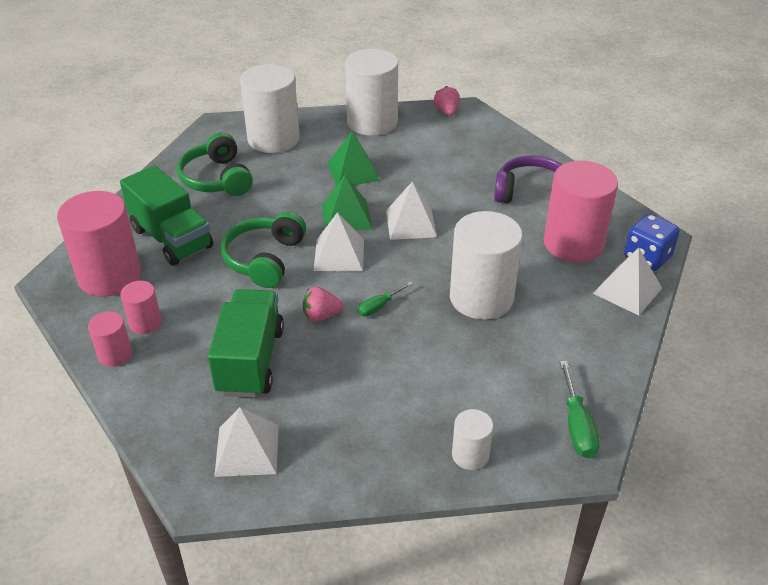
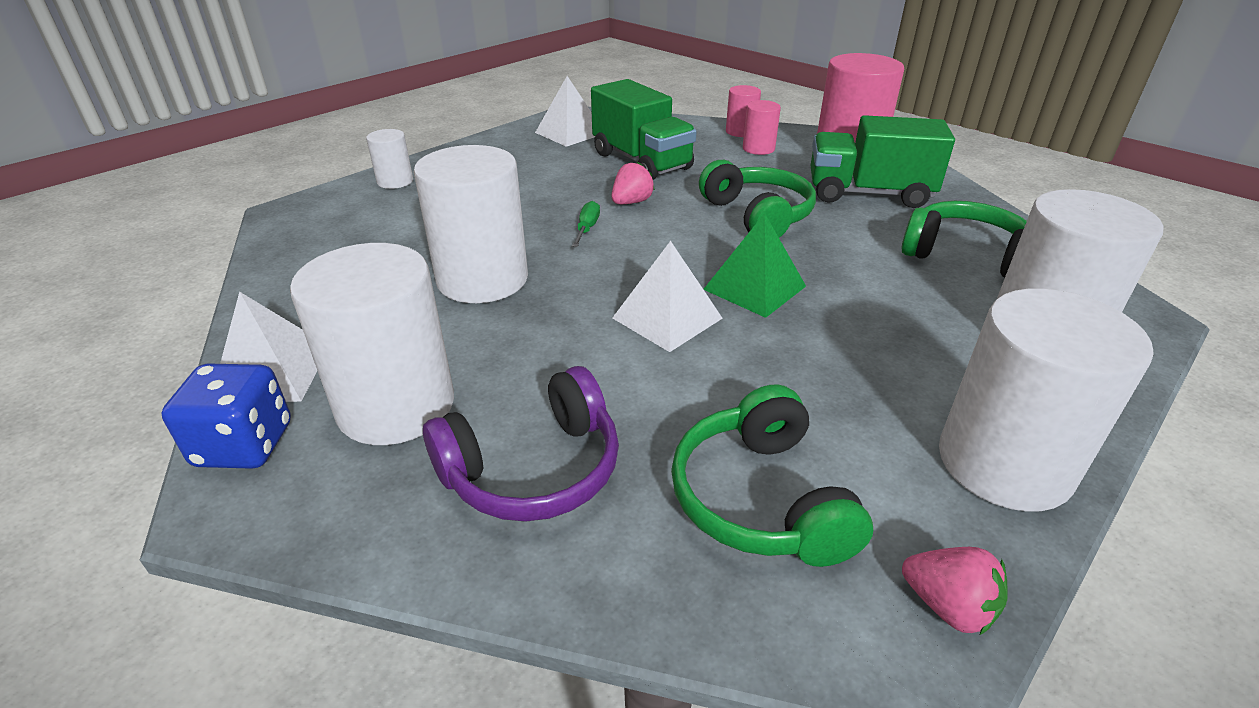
camera: 140 degrees right, 5 degrees down
(339, 254) = (695, 249): white pyramid -> none
(353, 172) = (852, 348): green pyramid -> none
(464, 151) = (761, 499): none -> green headphones
(573, 243) = (396, 406): pink cylinder -> white cylinder
(577, 425) = (301, 227): green screwdriver -> none

